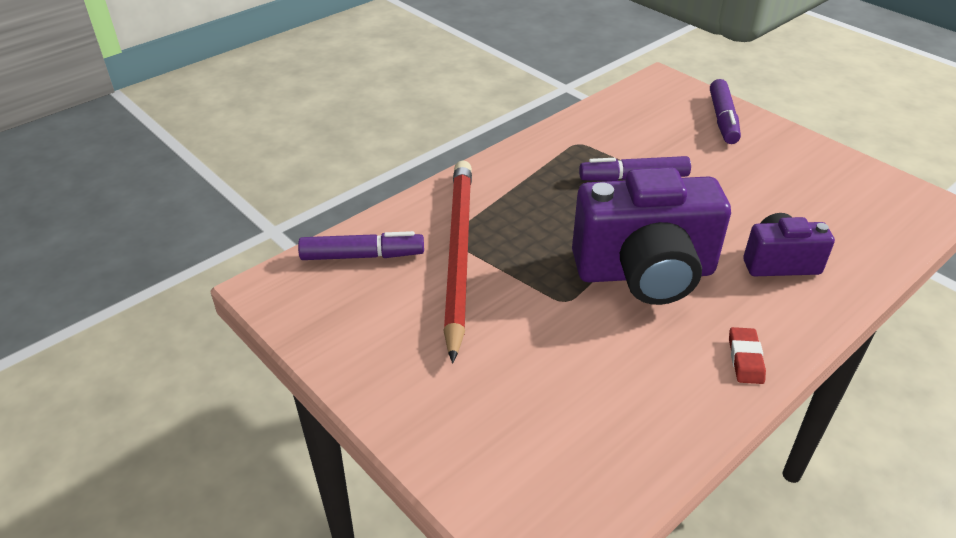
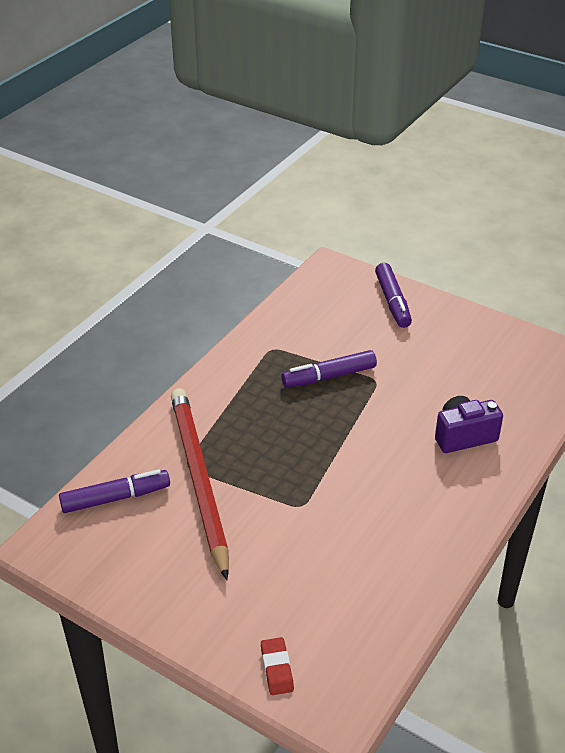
camera: 15 degrees left, 0 degrees up
(645, 273) = (359, 467): purple camera -> none
(745, 359) = (452, 527): red eraser -> red eraser (277, 668)

